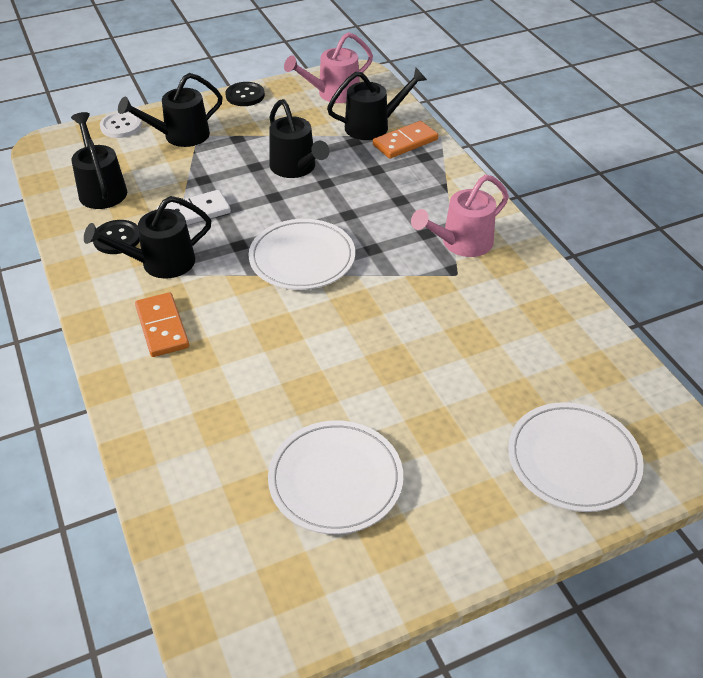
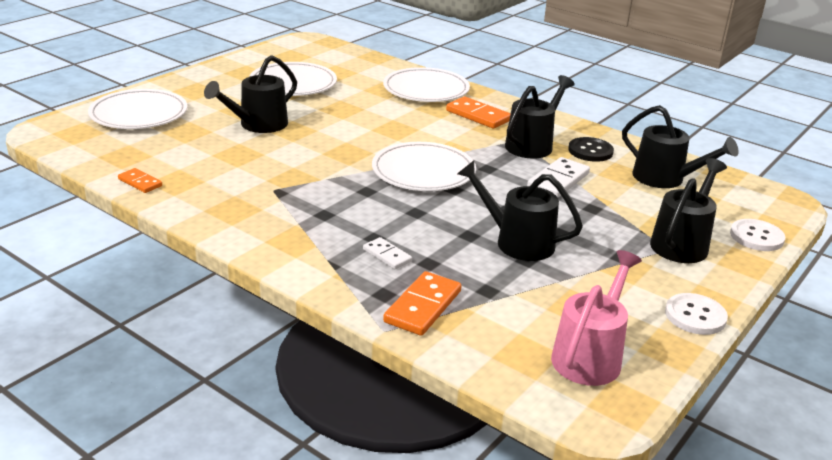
camera: 150 degrees right, 15 degrees down
(168, 404) = (426, 89): none -> white plate
(245, 95) = (695, 316): black button -> white button
(373, 126) = (484, 319): black watering can -> black watering can (258, 125)
(401, 183) = (387, 255): none -> white domino
(461, 243) = (282, 213): pink watering can -> none
(583, 320) = (140, 182): none -> orange domino

